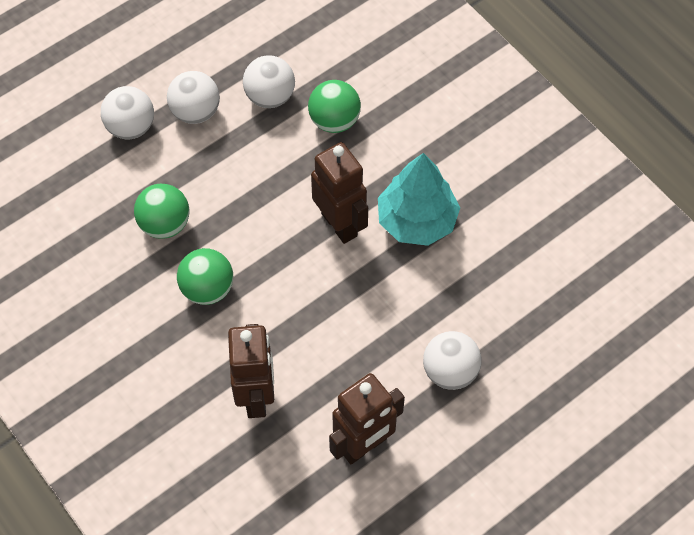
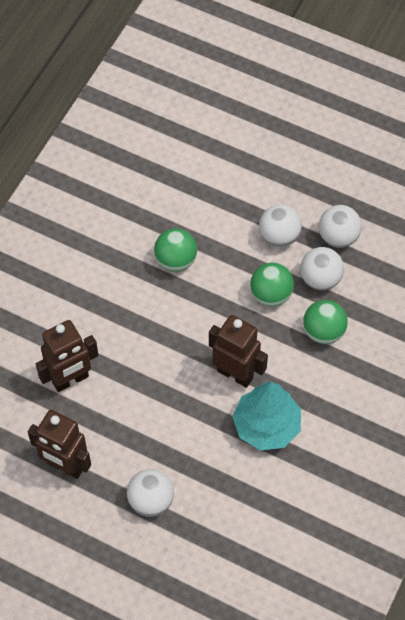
camera: 65 degrees right, 0 degrees up
(131, 127) = (243, 201): white ball -> white ball (338, 237)
(207, 289) = (138, 311): green ball -> green ball (271, 294)
(339, 224) = (235, 374): brown robot -> brown robot turned 90 degrees counterclockwise

